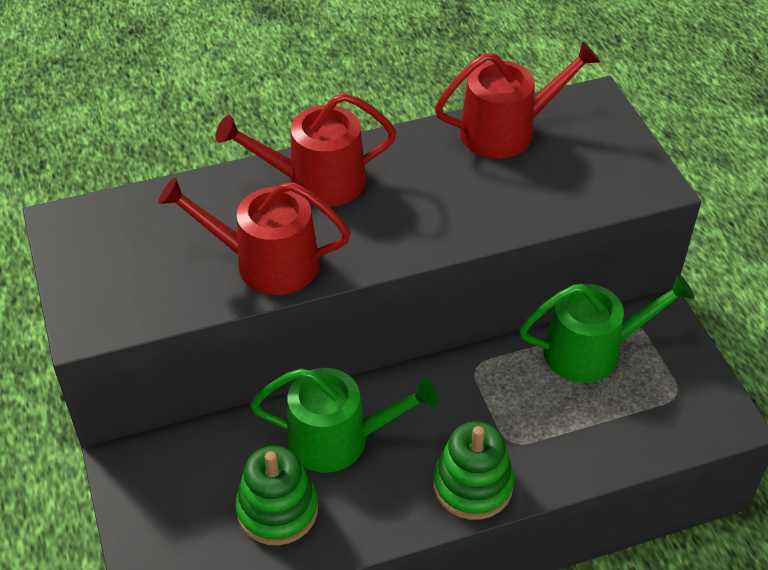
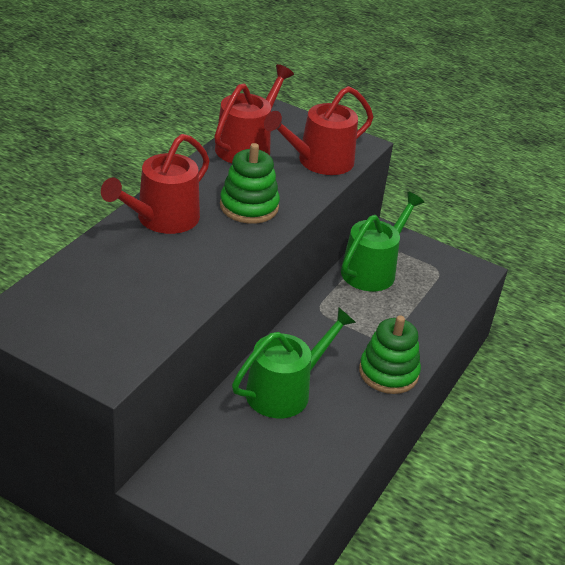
camera: 45 degrees left, 10 degrees down
(266, 262) = (187, 278): red watering can -> red watering can (319, 161)
(277, 510) = (293, 451): green stacking toy -> green stacking toy (249, 206)

